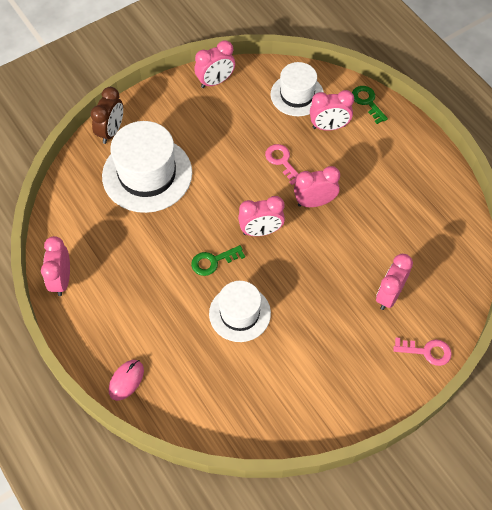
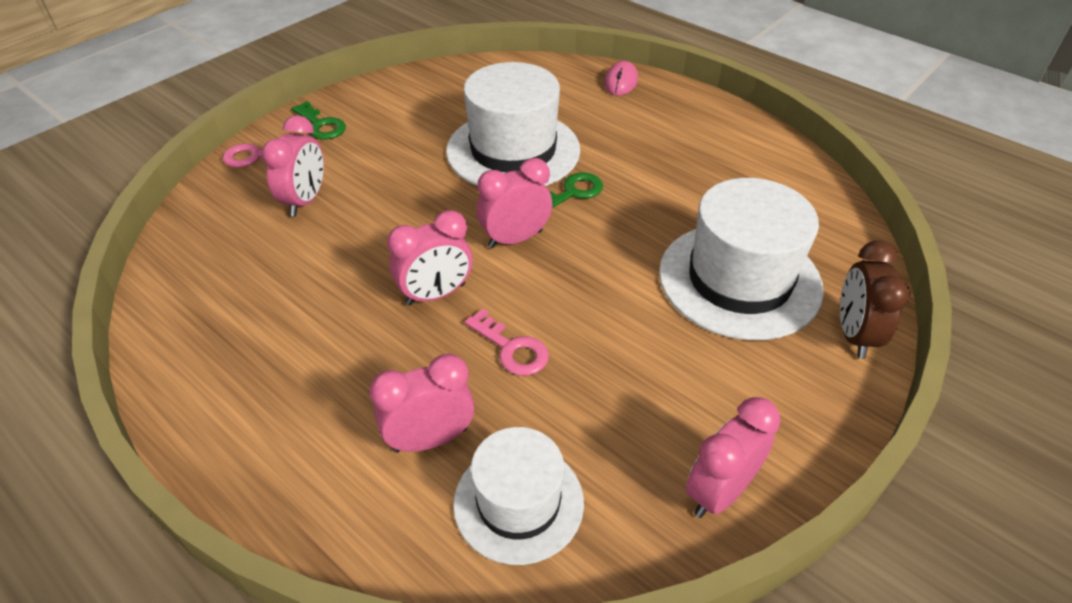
camera: 165 degrees right, 15 degrees down
(61, 280) = (762, 142): pink clock -> none
(239, 313) = (513, 150): white hat -> white hat, size x1.59
(367, 102) = (345, 524): green key -> green key (321, 125)

